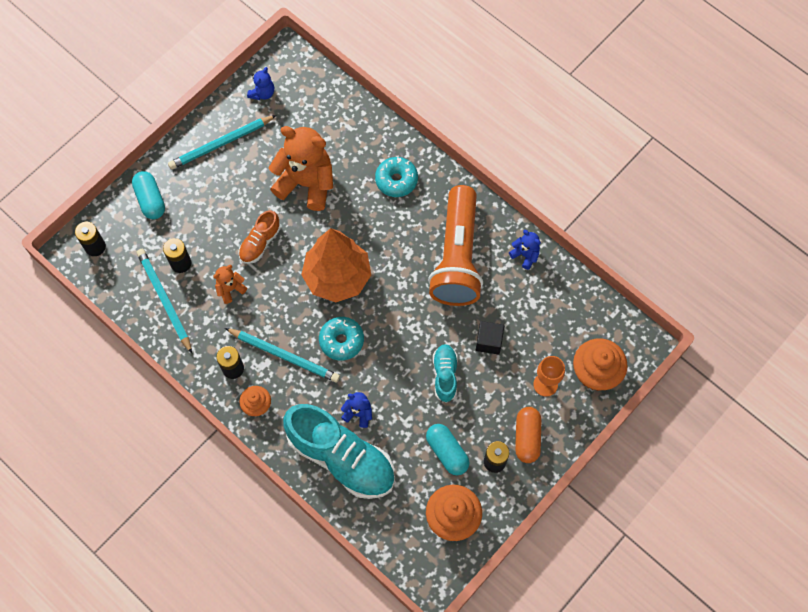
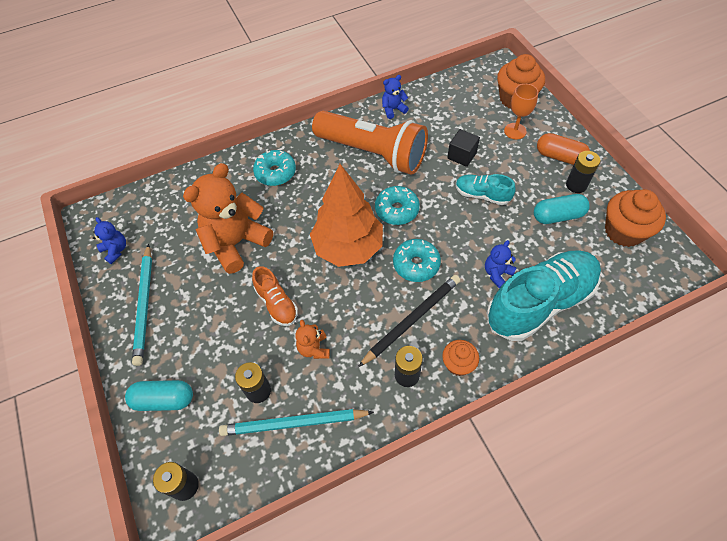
camera: 65 degrees left, 10 degrees down
(284, 355) = (411, 320): turquoise pencil -> black pencil
(395, 304) = (397, 210): none -> turquoise donut

